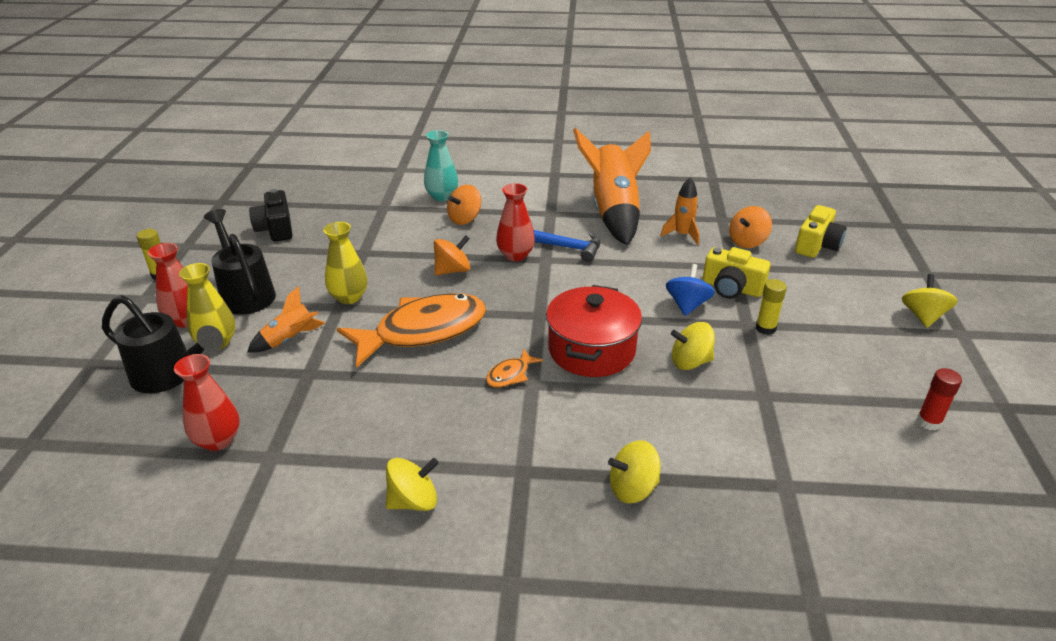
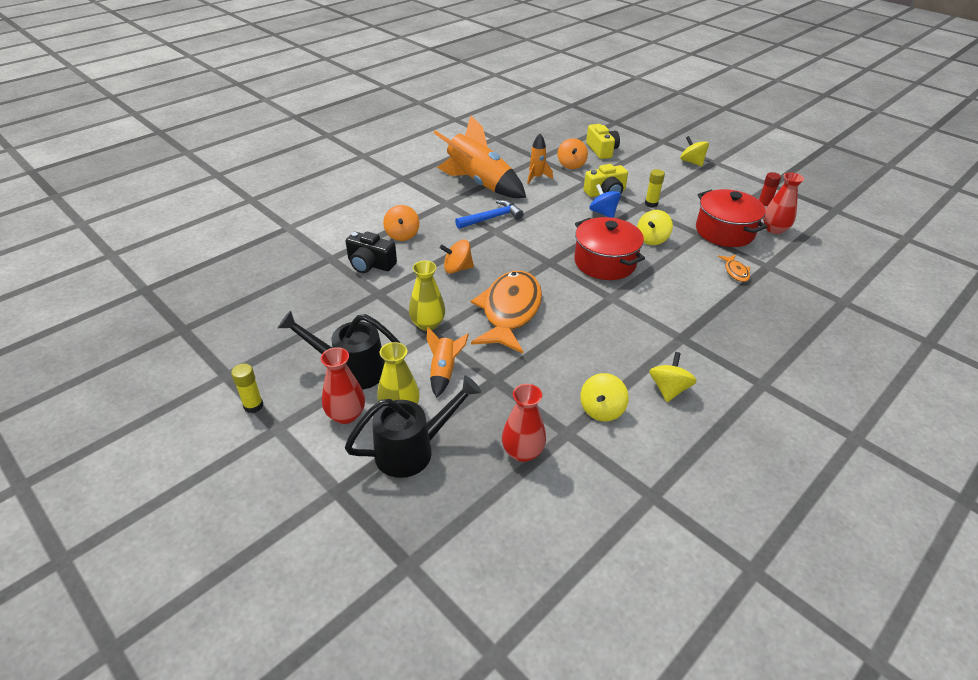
camera: 50 degrees left, 5 degrees up
(276, 228) = (278, 318): black camera -> black camera (370, 264)
(442, 196) = (358, 229): turquoise vase -> none
(452, 270) = (457, 268): orange spinning top -> orange spinning top turned 105 degrees counterclockwise
(510, 375) = (594, 300): orange fish -> orange fish (735, 272)
(515, 255) = (475, 238): red vase -> red vase (774, 229)
(632, 488) = (729, 309): yellow spinning top -> yellow spinning top (601, 409)
(804, 412) = (724, 231): none -> red pot

